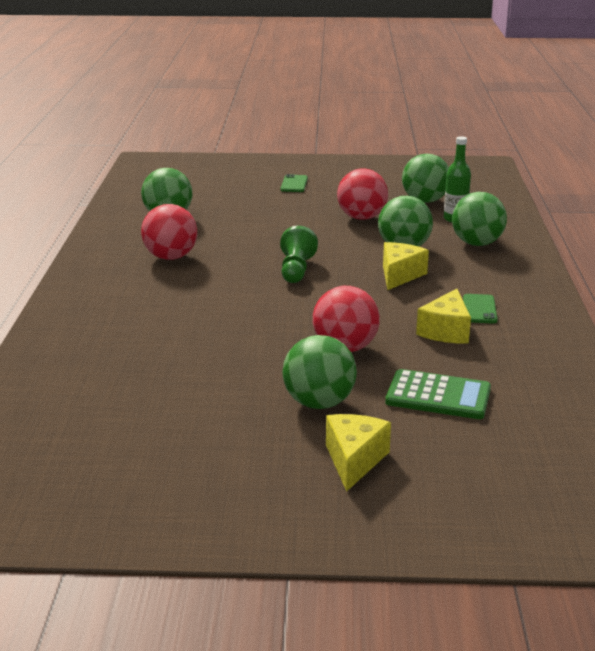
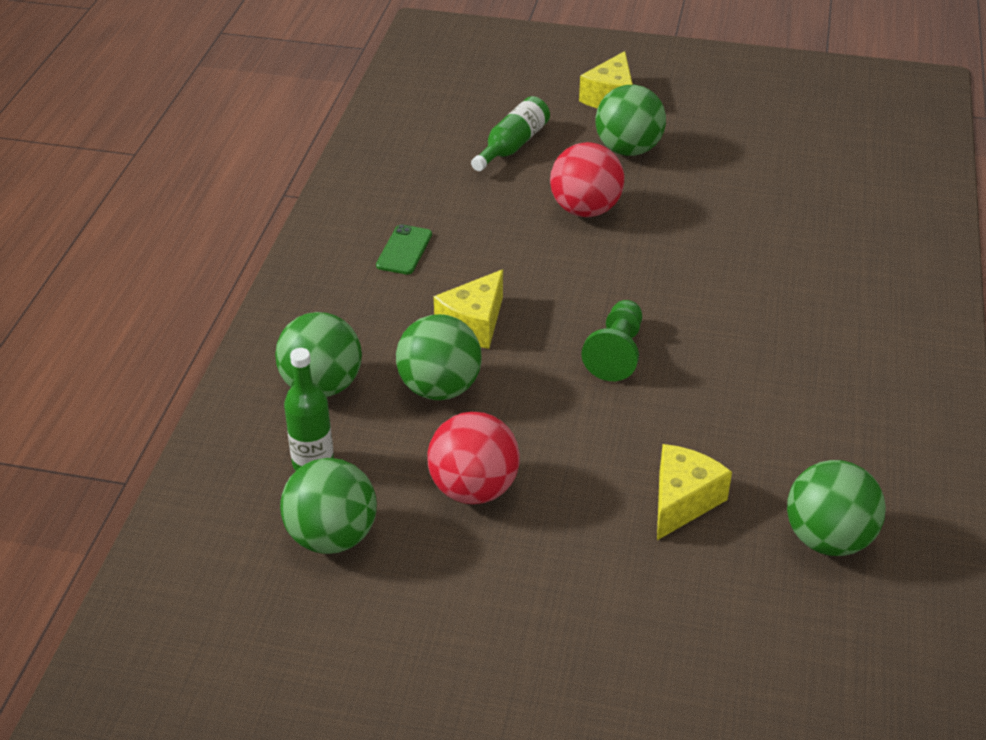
camera: 170 degrees left, 15 degrees up
(171, 257) = (805, 407): red ball -> none
(294, 184) = (571, 652): green phone -> none
(438, 396) = (512, 145): green calculator -> green bottle
(446, 331) = (463, 221): yellow cheese -> yellow cheese (682, 501)

